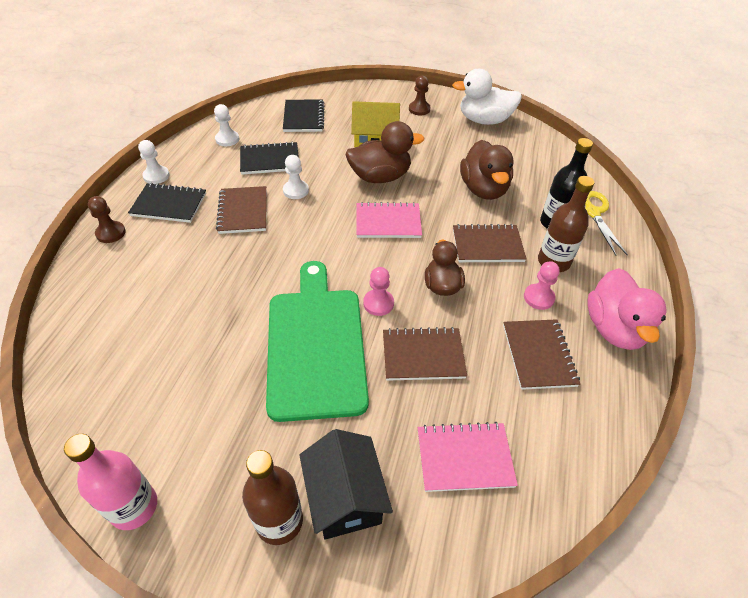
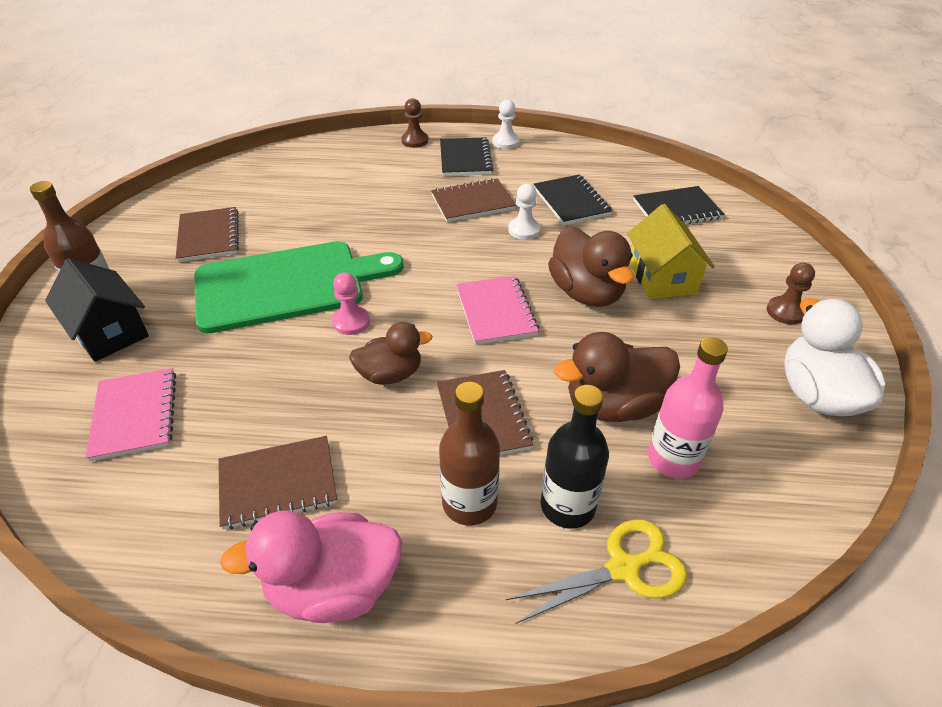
camera: 80 degrees right, 5 degrees down
(134, 507) = (128, 223): pink bottle -> pink bottle (673, 459)
(227, 139) = (592, 167): white pawn -> none
(345, 497) = (110, 332): black house -> black house turned 75 degrees clockwise
(423, 355) = (275, 368): brown notebook -> brown notebook (209, 236)
(538, 297) = (386, 483): pink pawn -> none

